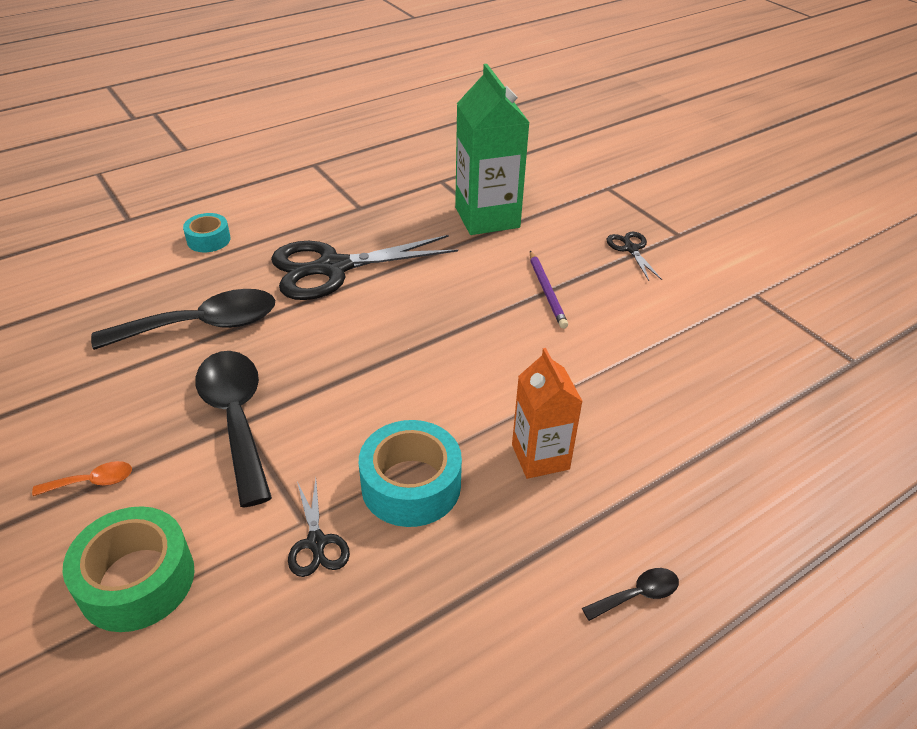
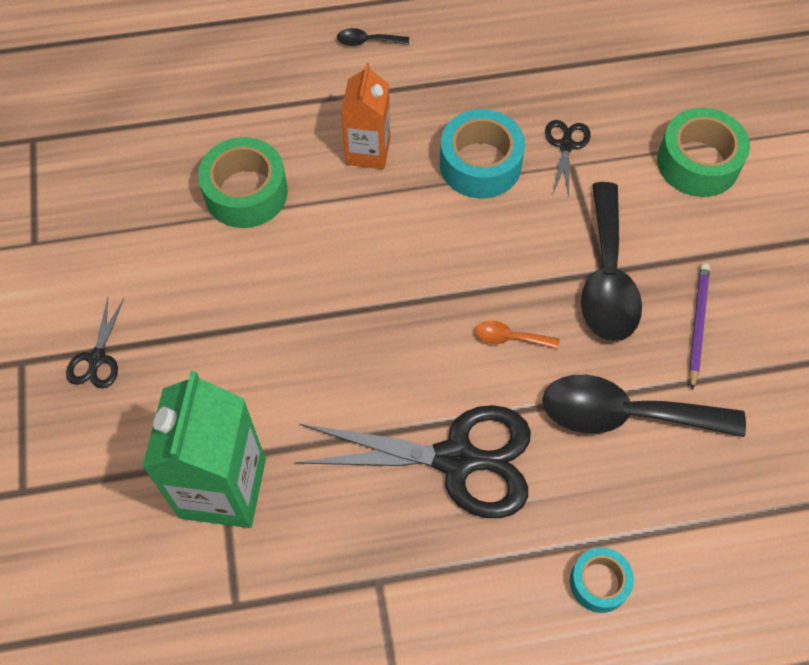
camera: 155 degrees left, 20 degrees up
(92, 482) = (734, 255): orange spoon -> orange spoon (509, 338)
(547, 291) = (239, 328): purple pencil -> purple pencil (697, 324)
(627, 381) = (246, 192): none -> green tape

